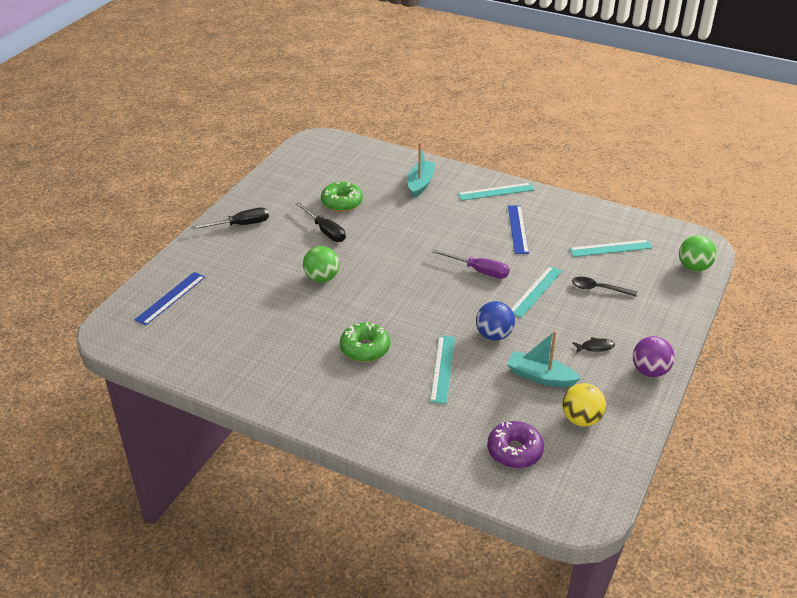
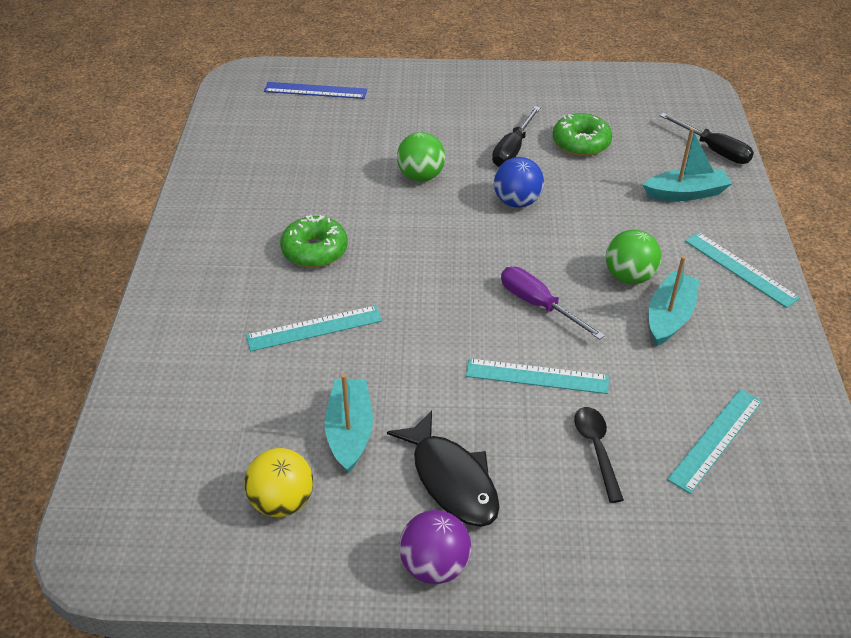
camera: 65 degrees right, 5 degrees up
(241, 225) = (472, 89): black screwdriver -> black screwdriver (713, 150)
(479, 271) = (538, 305): purple screwdriver -> purple screwdriver turned 135 degrees clockwise
(494, 335) = (410, 358): blue ball -> blue ball (517, 202)
(514, 451) = (189, 443): purple donut -> none
(517, 229) = (669, 317): blue ruler -> turquoise boat
(595, 347) = (451, 479): black fish -> black fish, size x2.14
(610, 248) = (715, 439): turquoise ruler -> turquoise ruler turned 75 degrees clockwise
(694, 267) = (760, 572): green ball -> green ball (629, 277)

